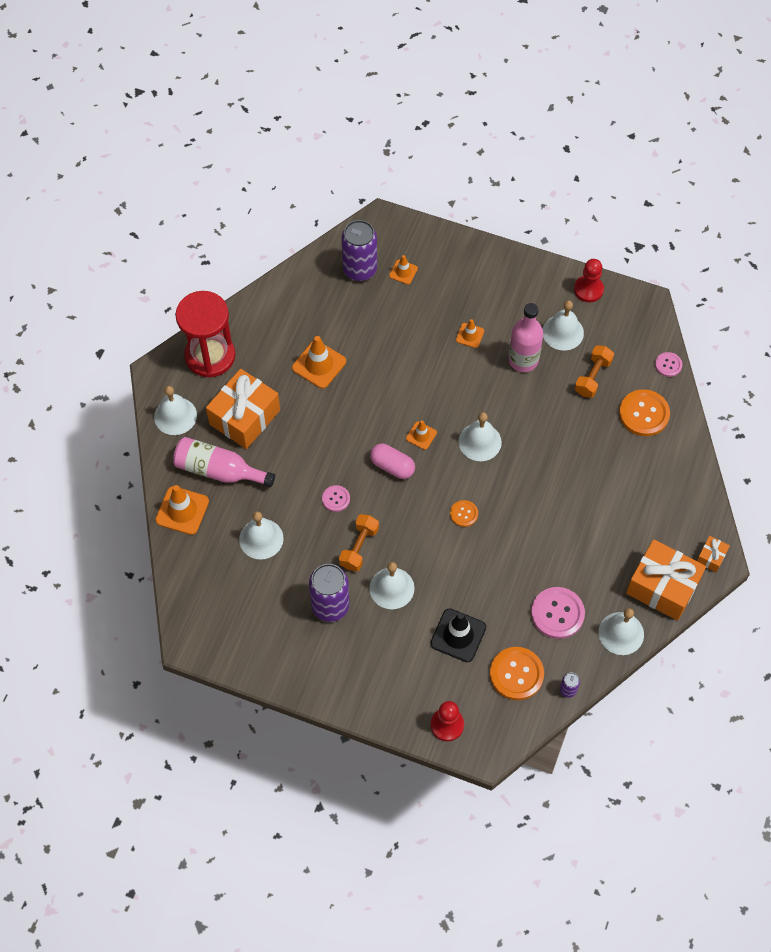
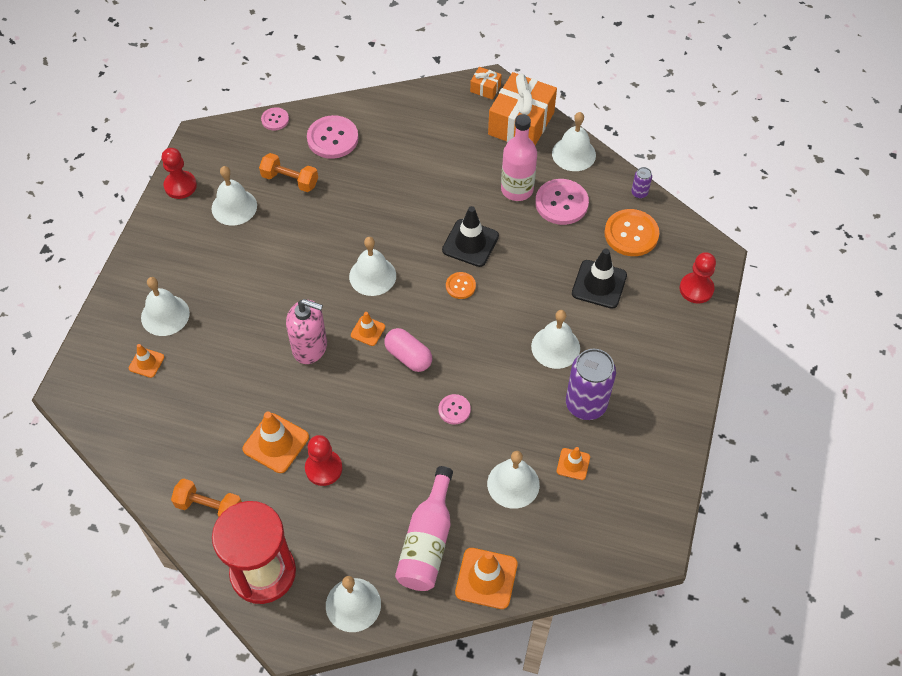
camera: 95 degrees left, 5 degrees down
(244, 417) = (351, 520): orange gift -> none
(292, 398) = (323, 468): none -> red pawn
(359, 547) = (511, 382): orange dumbbell -> orange dumbbell (209, 507)
(360, 269) = (140, 409): purple can -> none
(392, 466) = (408, 356): pink capsule -> pink capsule turned 75 degrees counterclockwise
(408, 390) = (310, 347): none -> pink soap dispenser
(449, 283) = (165, 315): none -> white bell
(470, 335) = (237, 291): orange traffic cone -> orange traffic cone (573, 464)
(512, 526) = (470, 243): none -> black traffic cone
(523, 360) = (269, 241): pink bottle -> pink bottle (517, 189)
(644, 414) = (332, 138): orange button -> pink button

